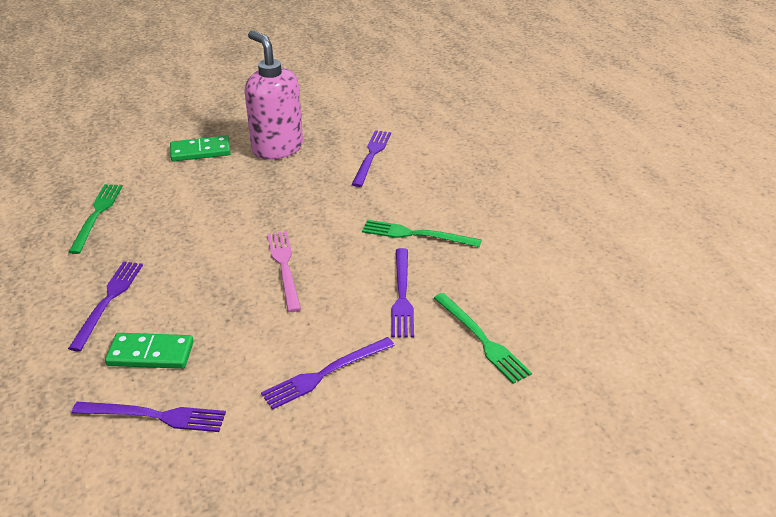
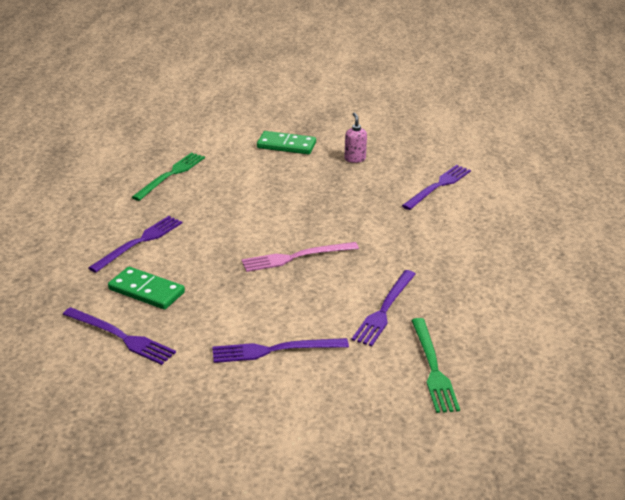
camera: 25 degrees right, 5 degrees down
(277, 148) = (355, 159): pink soap dispenser -> pink soap dispenser, size x0.41
(284, 267) = (296, 257): pink fork -> pink fork turned 120 degrees counterclockwise
(416, 234) = (433, 264): green fork -> none

